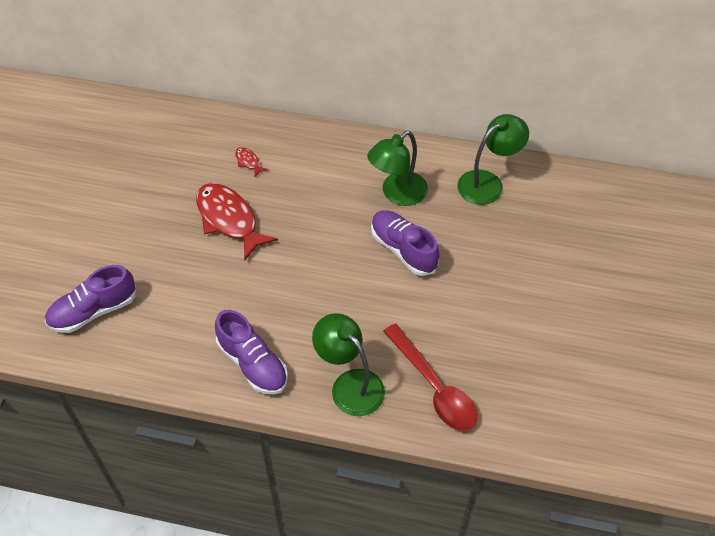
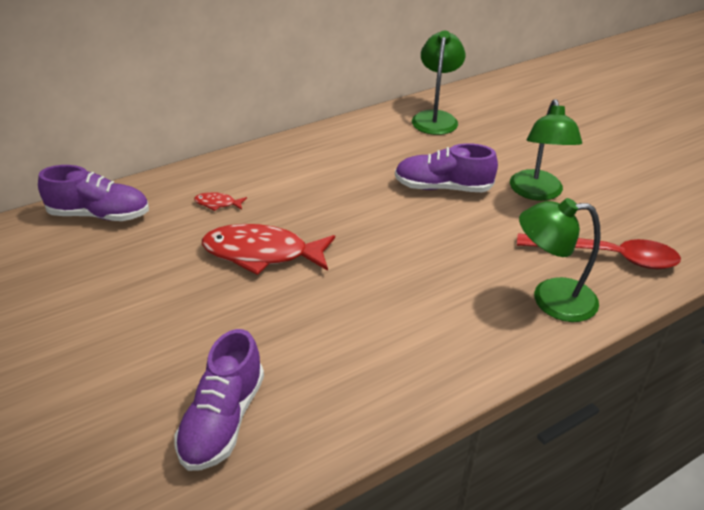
camera: 45 degrees left, 15 degrees down
(252, 364) = (452, 344): purple shoe -> purple shoe (99, 215)
(397, 194) = (382, 157): green lamp -> green lamp (537, 193)

